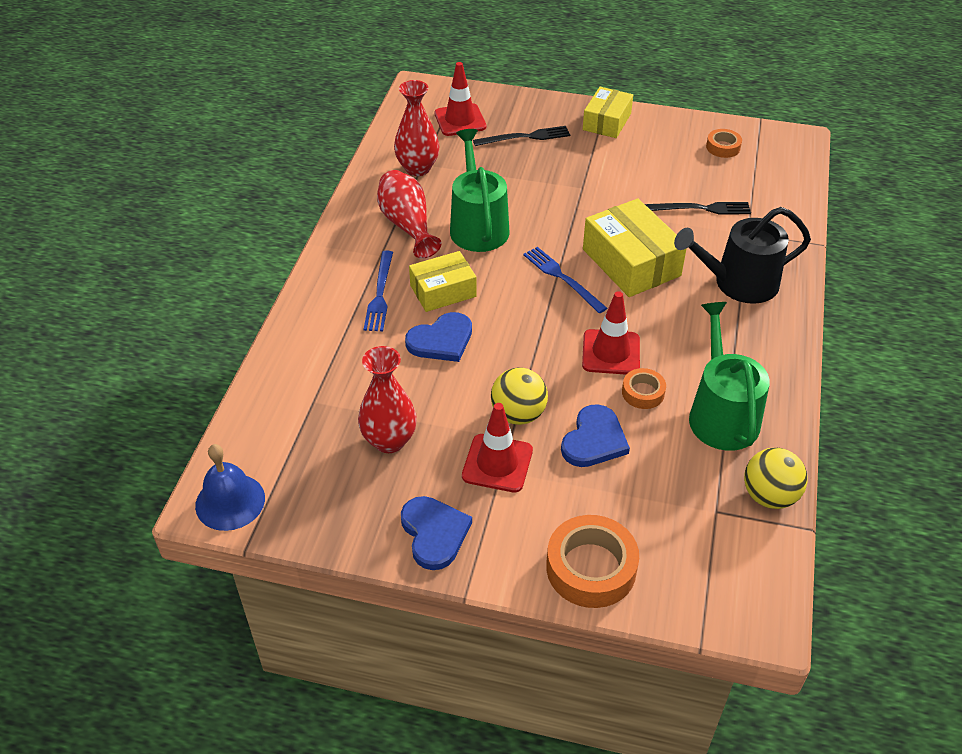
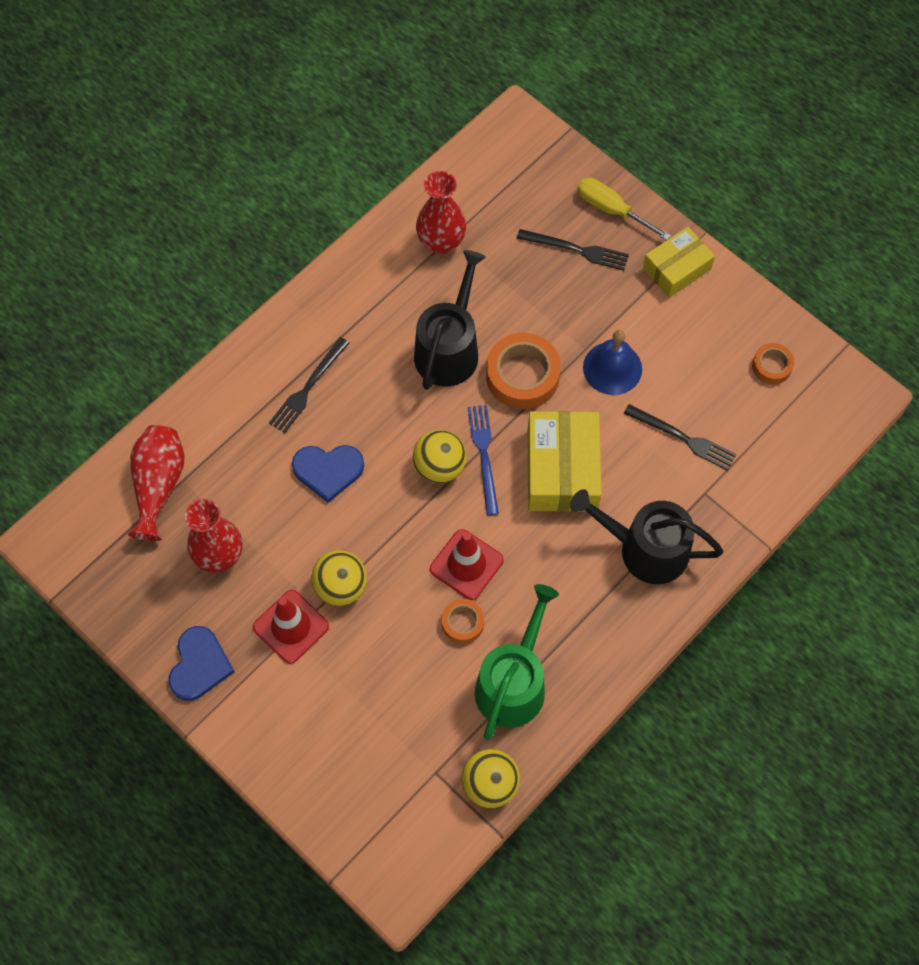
camera: 30 degrees right, 20 degrees up
(230, 501) = (64, 547): blue bell -> blue bell (612, 368)
(380, 294) = (308, 388): blue fork -> black fork
(407, 225) = (384, 314): red vase -> red vase (158, 485)
(443, 291) = (365, 413): yellow box -> none
(460, 120) = (526, 192): red traffic cone -> none
(478, 226) = (449, 349): green watering can -> black watering can
(531, 108) = (612, 210): none -> yellow screwdriver
(533, 299) = (439, 467): none -> yellow ball
(591, 568) = (297, 765): orange tape -> orange tape (522, 376)
(594, 440) = (386, 648): blue heart -> none

